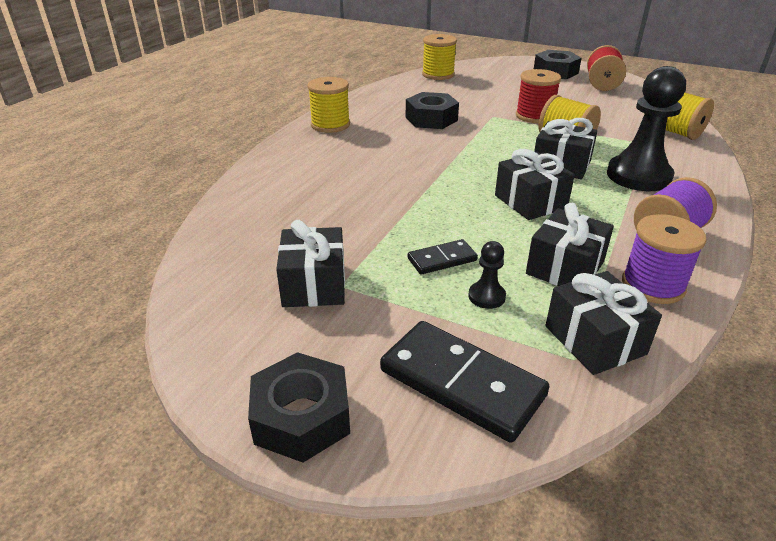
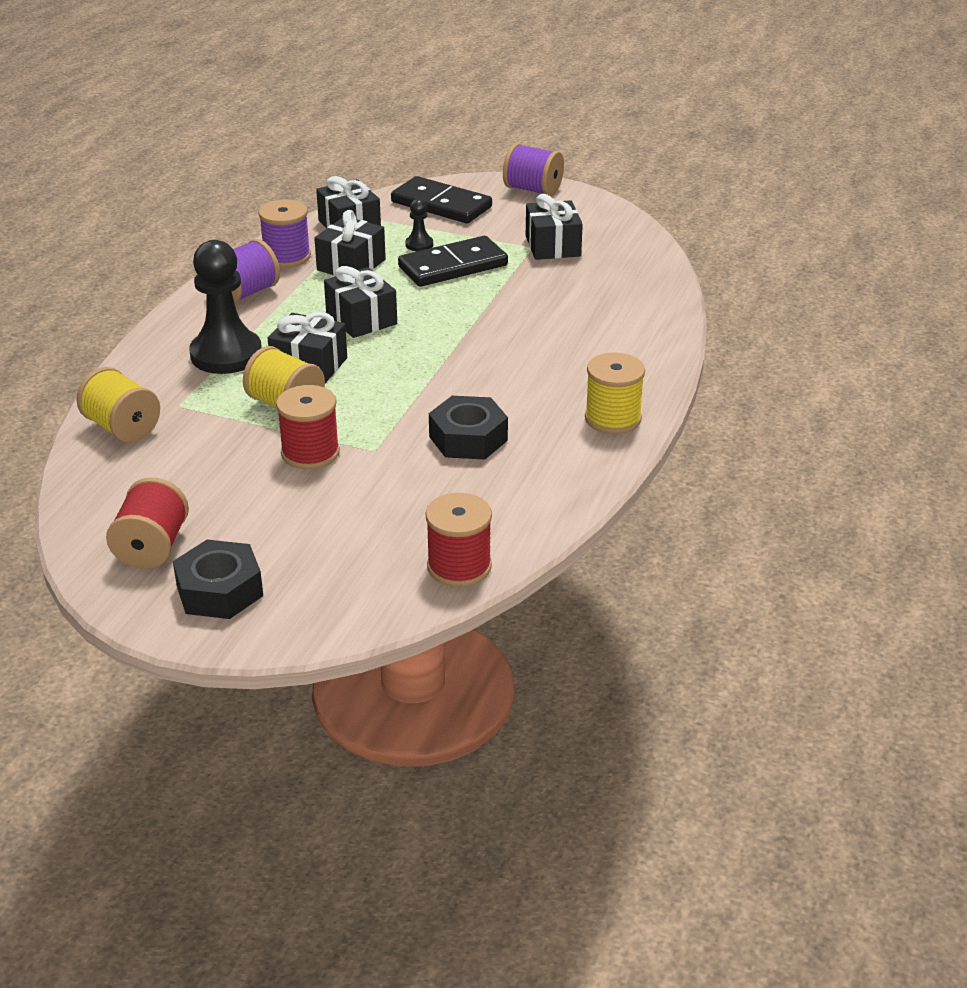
camera: 175 degrees right, 0 degrees up
(301, 417) = (533, 190): black nut -> purple spool
(438, 74) = (459, 567): yellow spool -> red spool
(442, 259) = (453, 266): black domino -> black domino, size x1.87

